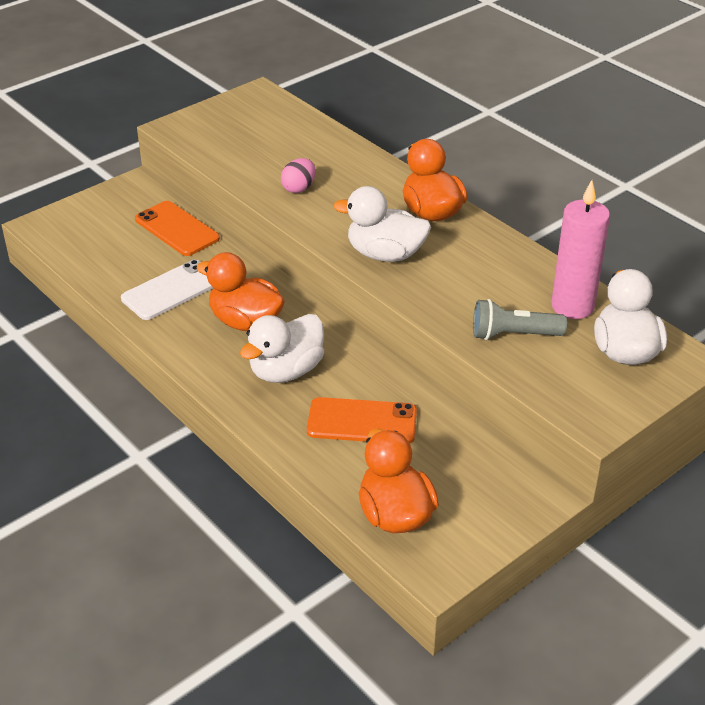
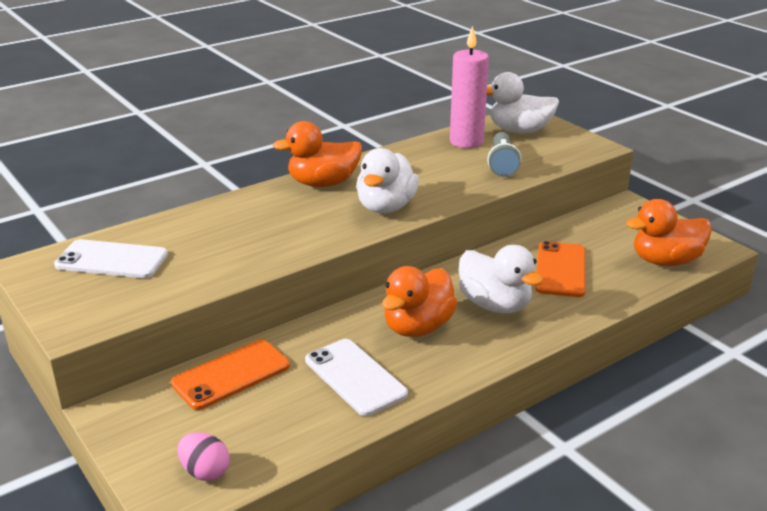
camera: 85 degrees left, 10 degrees down
(269, 124) = (112, 260): none -> white phone
(299, 188) = (257, 245): pink egg -> pink egg (205, 472)

